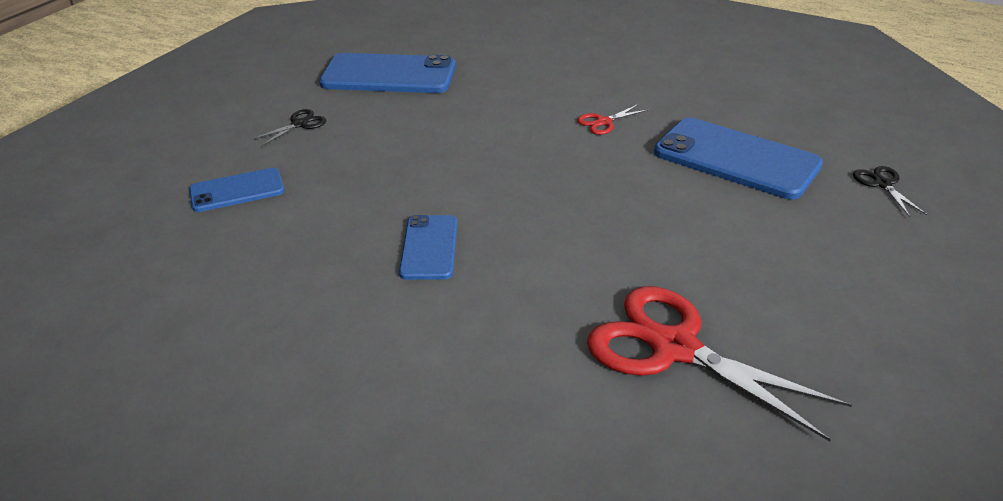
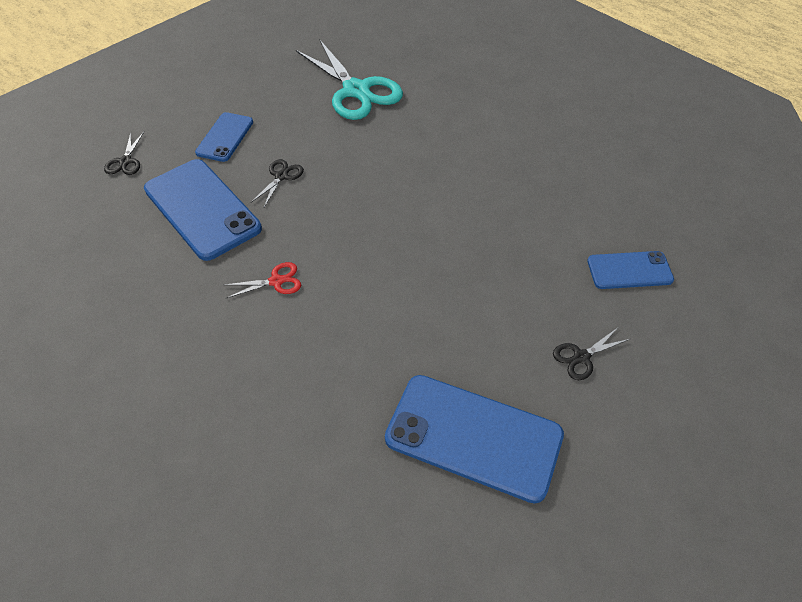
camera: 165 degrees left, 15 degrees up
(429, 247) = (475, 179): blue phone -> blue phone (225, 137)
(674, 348) = (356, 90): red scissors -> turquoise scissors
(680, 204) = (281, 176): none -> black scissors

